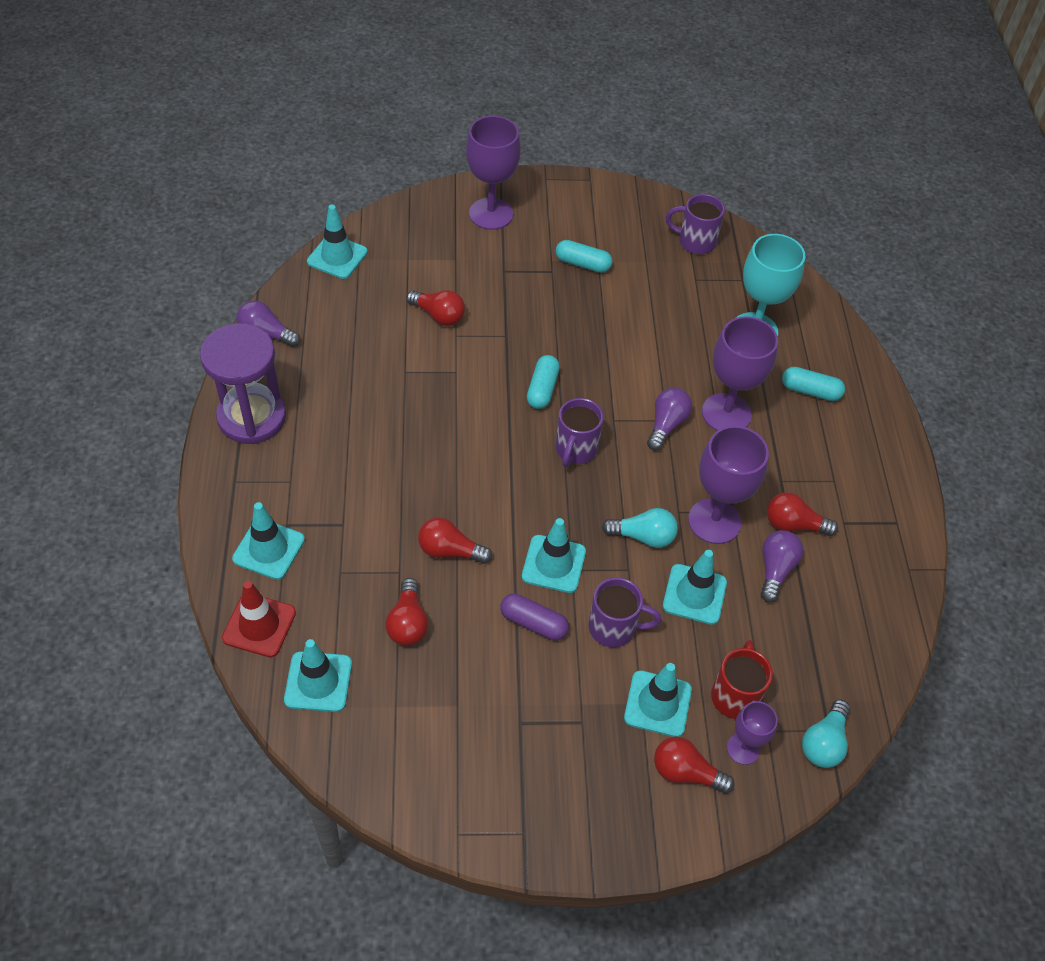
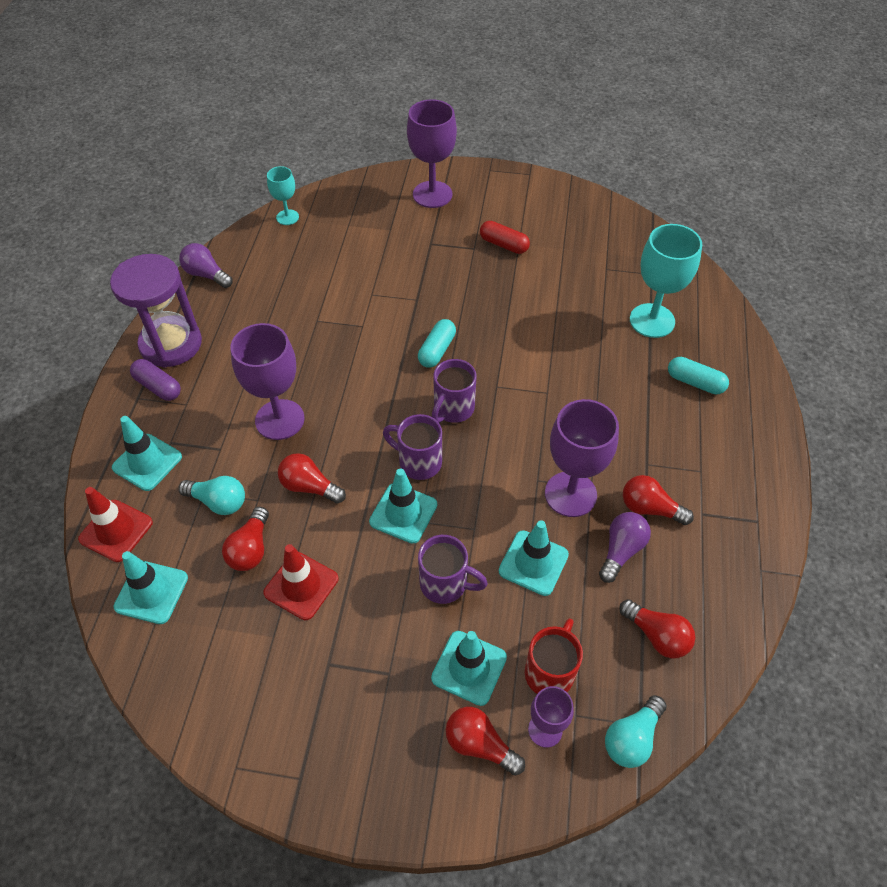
camera: 15 degrees right, 0 degrees up
(337, 257) = (287, 217): turquoise traffic cone -> turquoise goblet
(438, 315) = (361, 275): red light bulb -> red light bulb (657, 635)
(471, 651) = (301, 586): none -> red traffic cone
(533, 623) = (368, 567): purple capsule -> purple capsule (158, 387)
(582, 264) = (504, 245): turquoise capsule -> red capsule
(643, 536) = (496, 499): turquoise light bulb -> turquoise light bulb (218, 502)
(666, 425) = (546, 397): purple light bulb -> none
(695, 242) = (613, 236): purple mug -> purple mug (418, 462)
(726, 413) = (607, 393): purple goblet -> purple goblet (279, 419)

